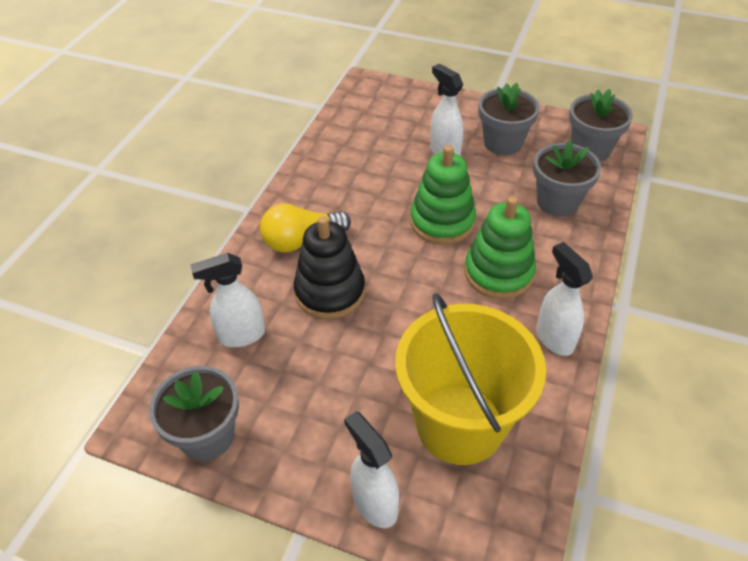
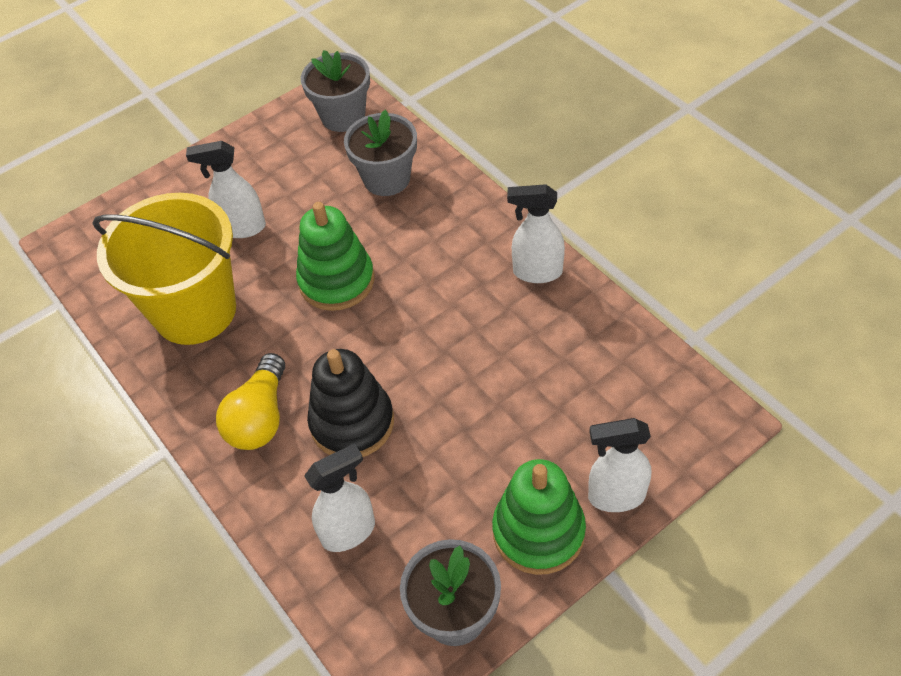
camera: 55 degrees left, 5 degrees up
(241, 335) = (349, 532): white spray bottle -> white spray bottle turned 135 degrees counterclockwise
(460, 424) = (577, 390): yellow bucket -> yellow bucket (195, 311)
(498, 273) = (435, 271): green stacking toy -> green stacking toy (538, 532)
(502, 143) = (273, 175): grey flower pot -> none

